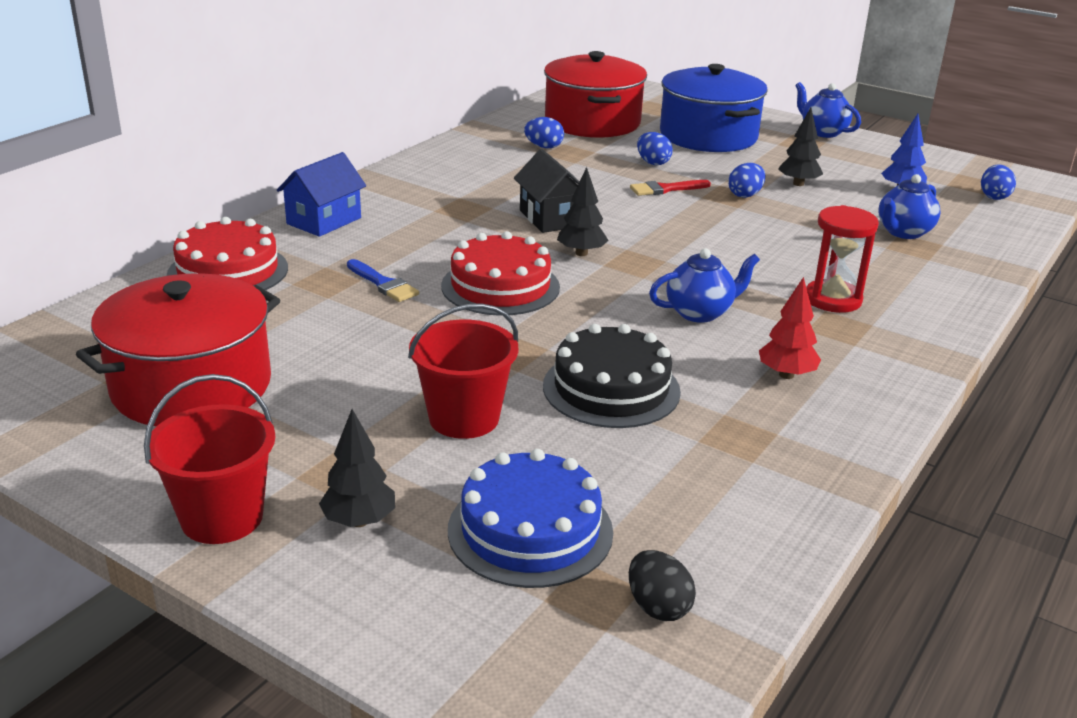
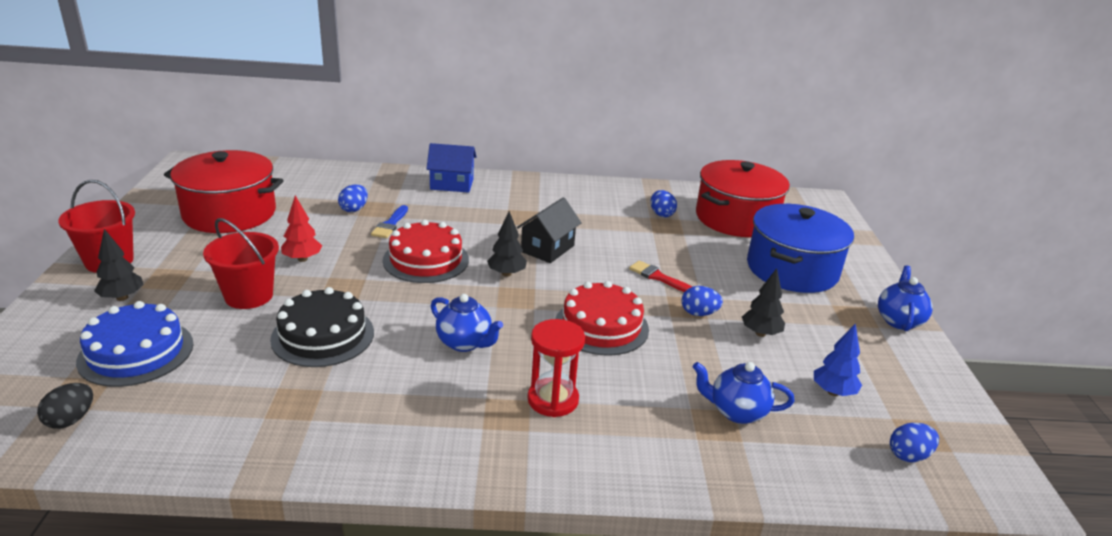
camera: 55 degrees right, 0 degrees up
(228, 271) = (361, 181): red cake -> red cake (601, 326)
(653, 163) = (699, 260): blue egg -> blue egg (354, 209)
(786, 375) = (402, 404): red tree -> red tree (302, 259)

